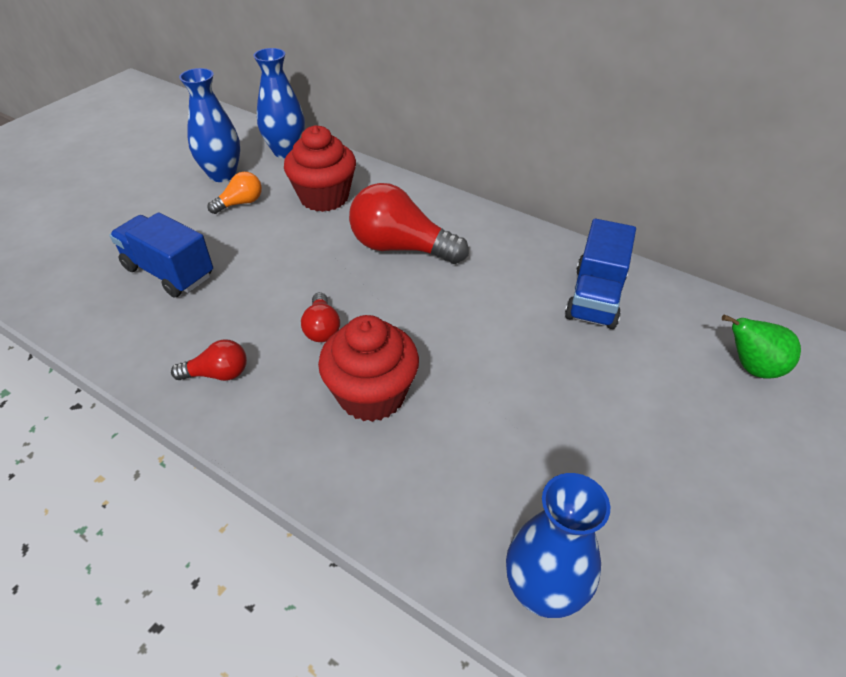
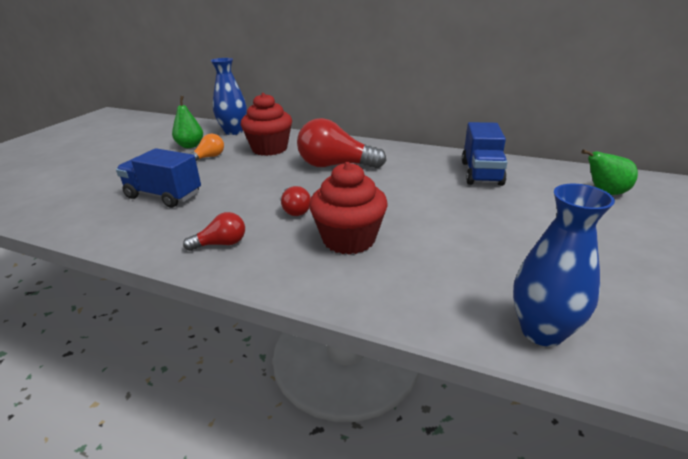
camera: 10 degrees left, 15 degrees down
(222, 174) = (190, 146): blue vase -> green pear

